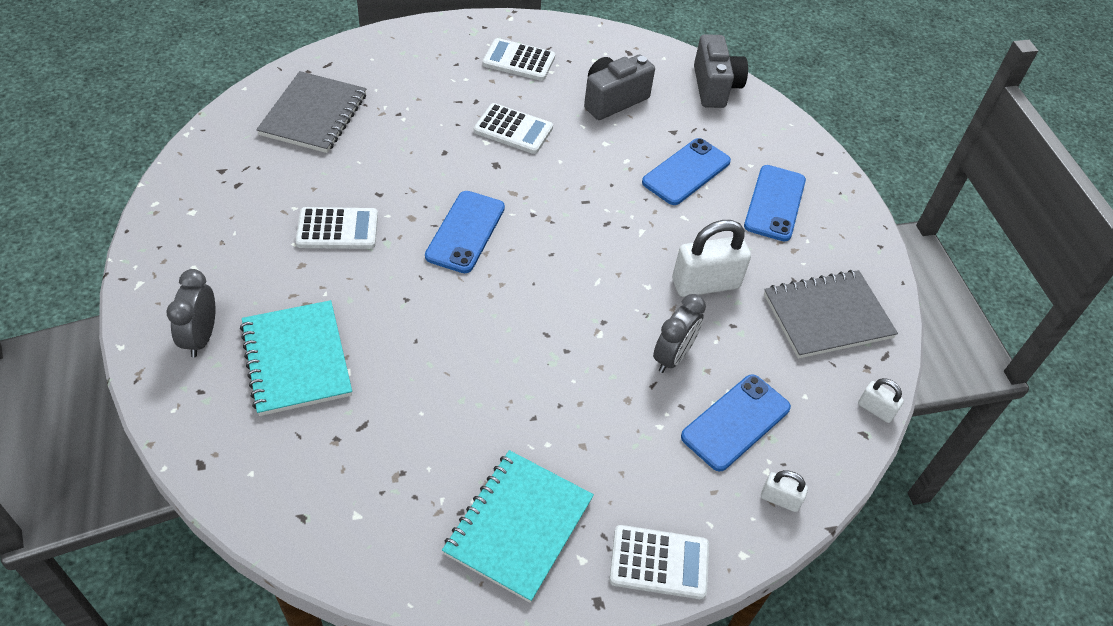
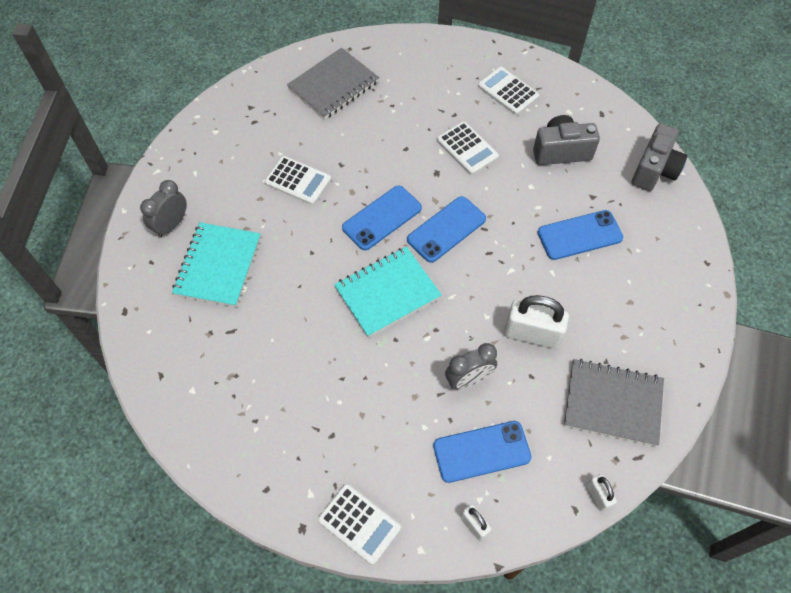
camera: 35 degrees right, 10 degrees up
(519, 526) = (284, 449): turquoise notebook -> turquoise notebook (387, 293)
(775, 203) = (635, 291): blue phone -> blue phone (446, 229)

